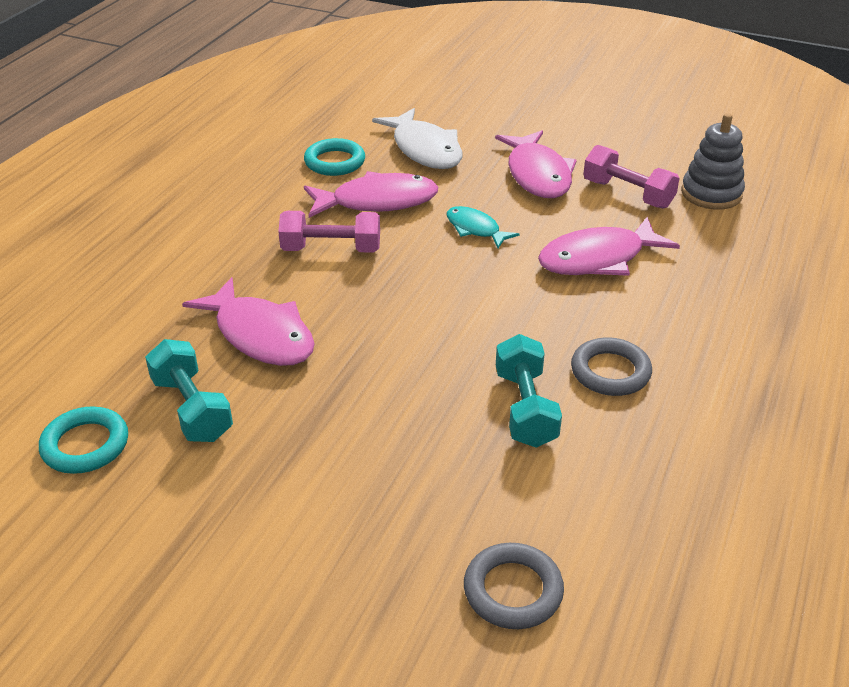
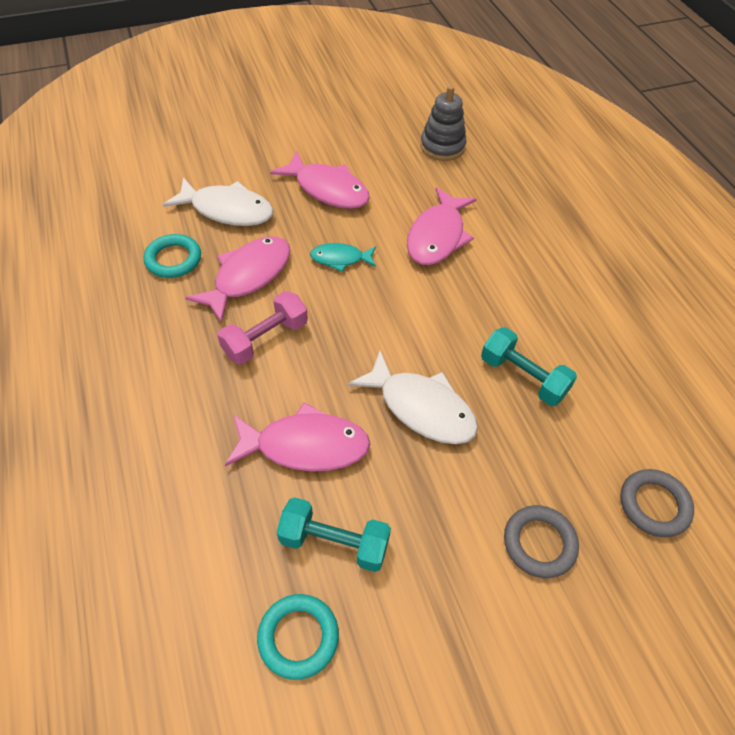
camera: 45 degrees left, 15 degrees up
(392, 370) = (421, 408): none -> white fish
(610, 372) = (534, 317): grey ring -> grey ring (539, 543)
(628, 194) = (398, 174): pink dumbbell -> none

